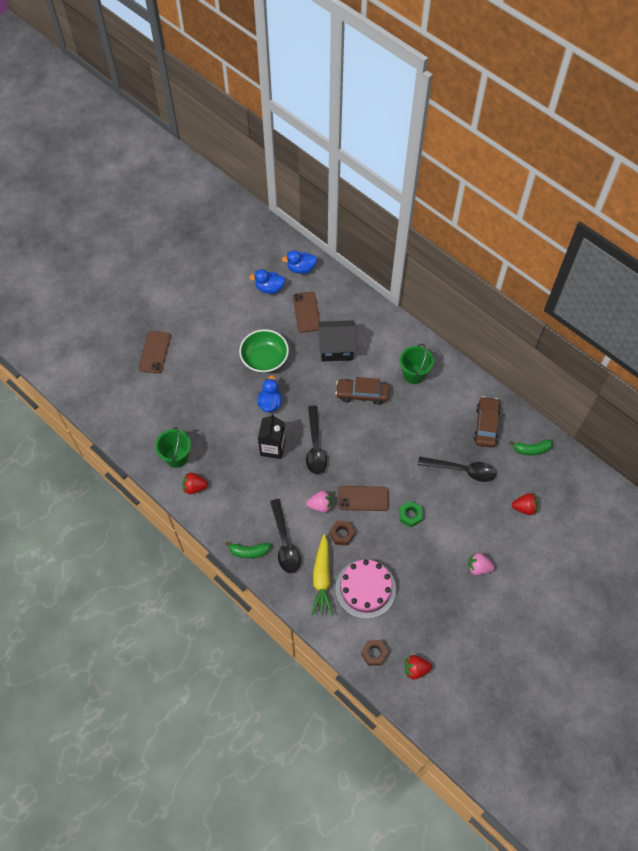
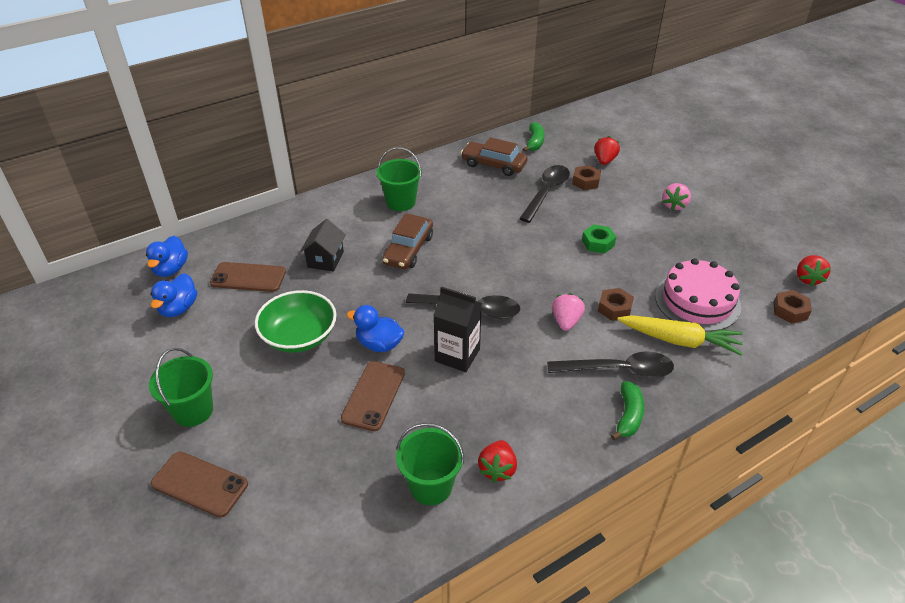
camera: 75 degrees left, 20 degrees down
(198, 329) = (193, 411): none -> green bucket
(336, 348) = (325, 260): black house -> black house, size x0.67
(363, 498) = (565, 278): brown phone -> brown phone (373, 395)
(487, 497) = (585, 182): none -> brown nut

